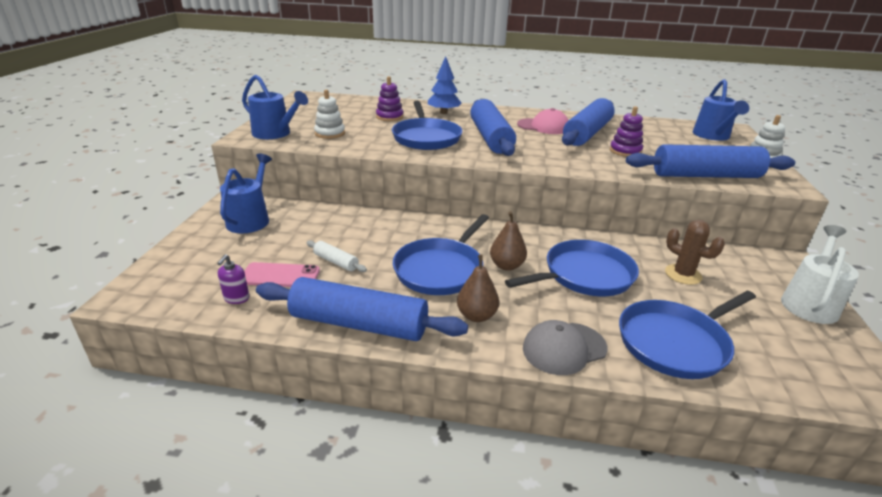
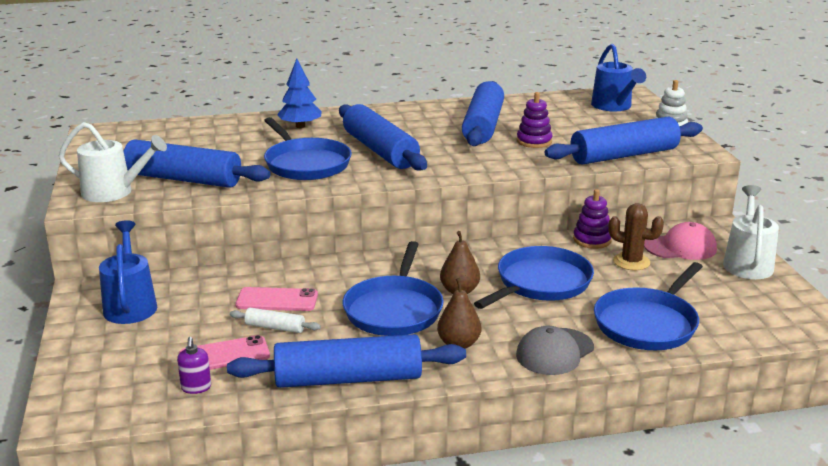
camera: 20 degrees left, 5 degrees down
(275, 134) = (114, 192): blue watering can -> white watering can
(330, 133) = (183, 179): white stacking toy -> blue rolling pin
(354, 239) = (277, 300): none -> pink phone
(389, 117) = (238, 144): purple stacking toy -> purple stacking toy (592, 240)
(543, 126) = (430, 125): pink cap -> pink cap (680, 247)

